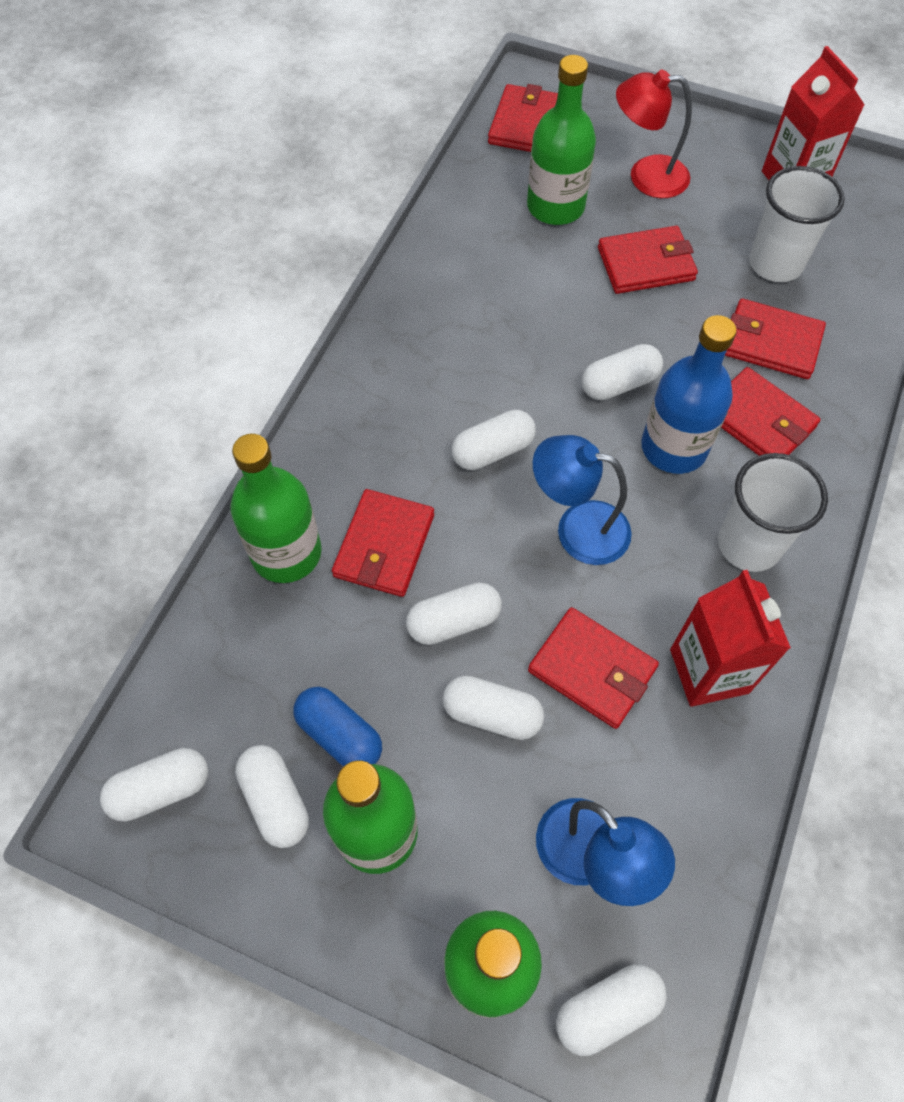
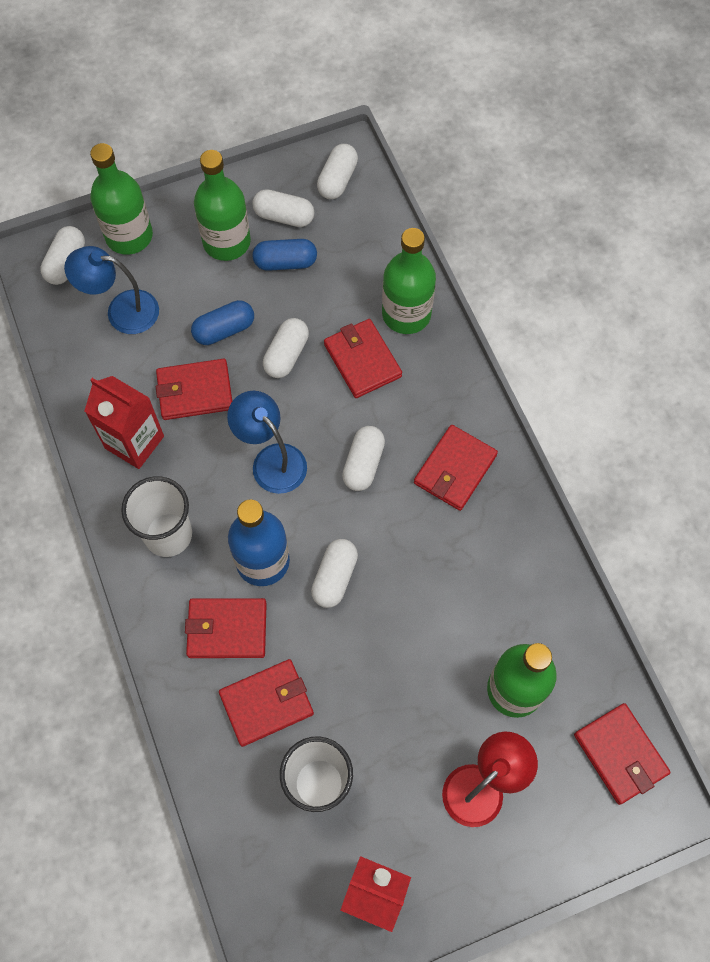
camera: 135 degrees right, 5 degrees up
(492, 714) = (224, 330): white capsule -> blue capsule
(577, 528) = (271, 460): blue lamp -> blue lamp turned 105 degrees counterclockwise
(645, 264) = (406, 695): red wallet -> red wallet (455, 469)

